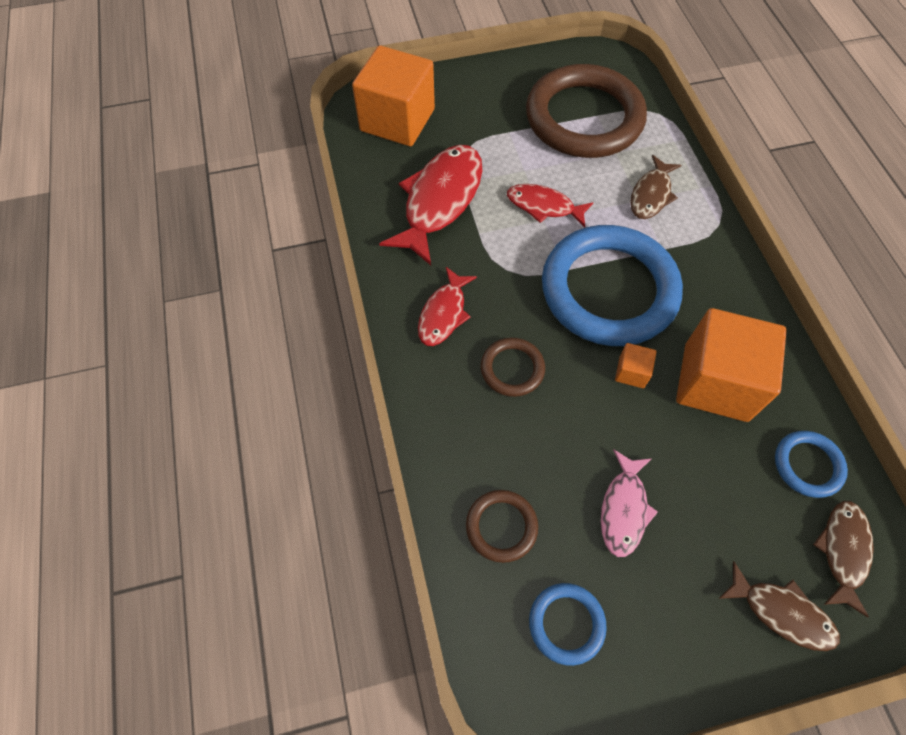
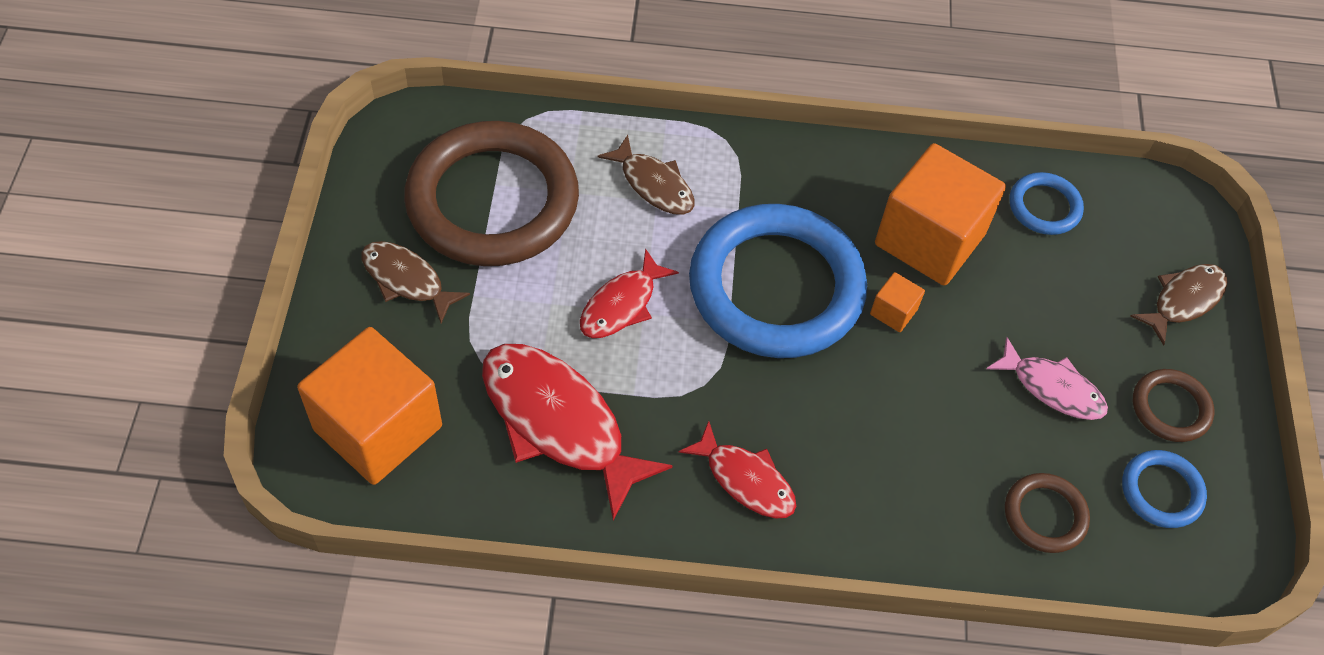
camera: 75 degrees left, 5 degrees down
(512, 369) = (851, 431): brown ring -> brown ring (1170, 408)
(843, 551) = (1136, 223): brown fish -> brown fish (406, 280)

